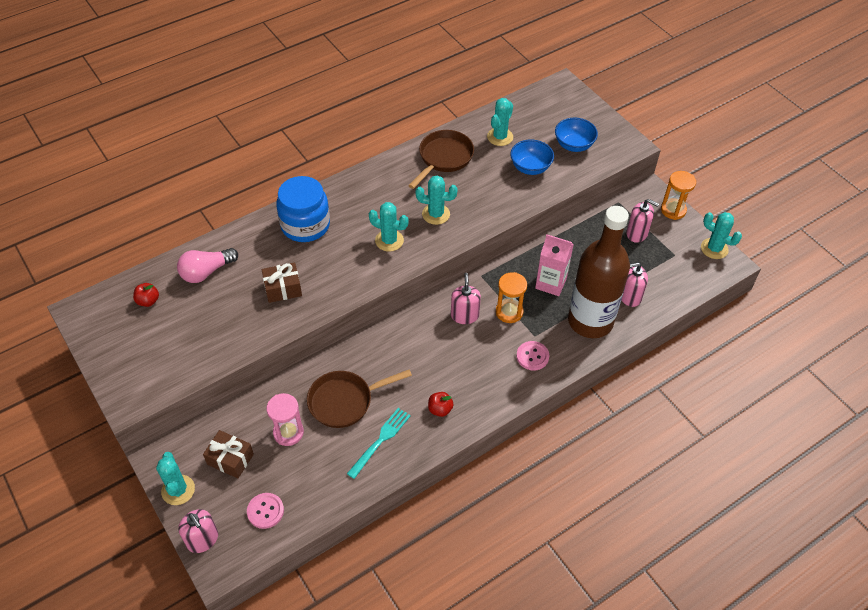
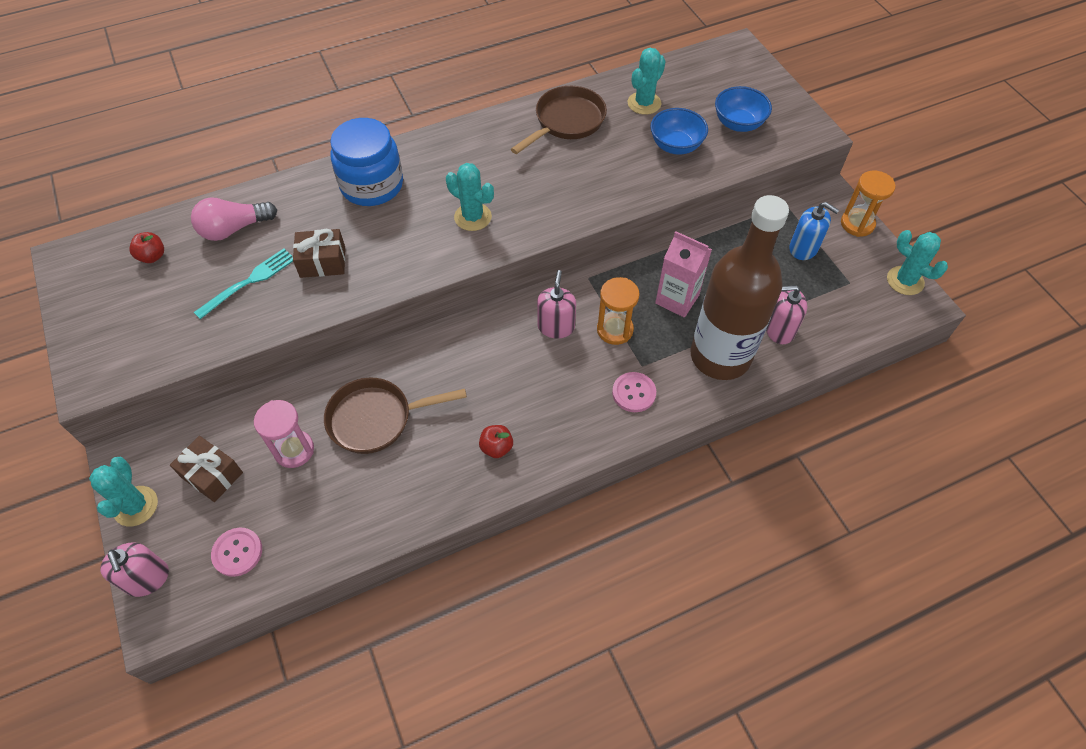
camera: 10 degrees right, 5 degrees up
(380, 441) = (409, 478): turquoise fork -> turquoise fork (249, 282)
(436, 214) = (540, 191): turquoise cactus -> none
(637, 233) = (803, 248): pink soap dispenser -> blue soap dispenser

